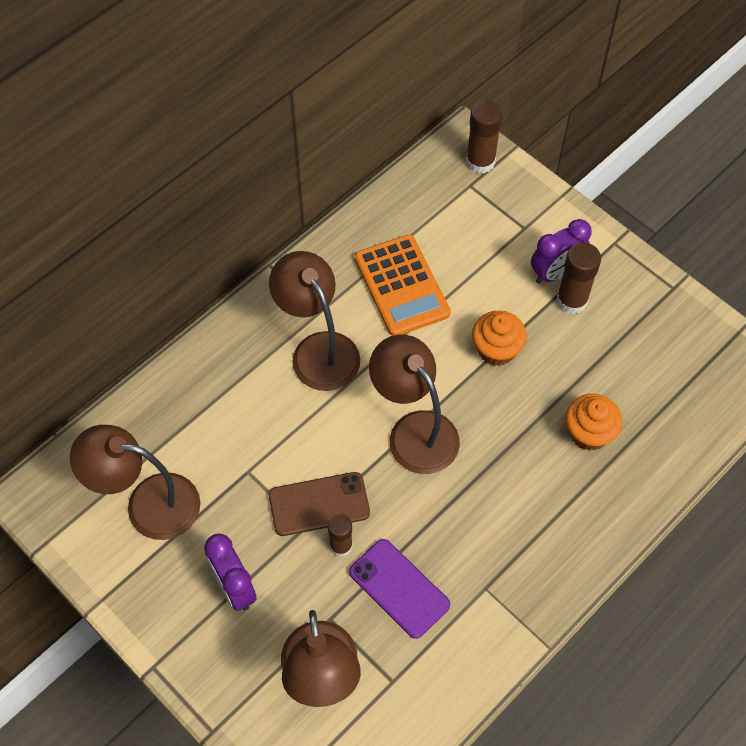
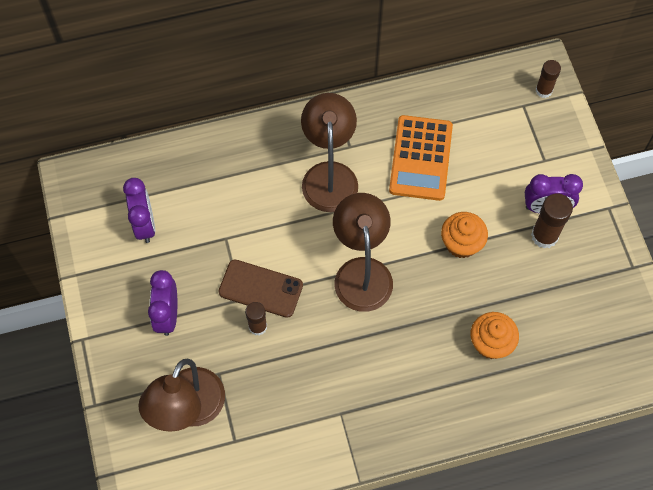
camera: 30 degrees right, 5 degrees up
(148, 503) = (145, 224): brown lamp -> purple clock
(399, 588) = (279, 379): purple phone -> none
(480, 161) = (543, 90): brown glue stick -> brown glue stick, size x0.66

